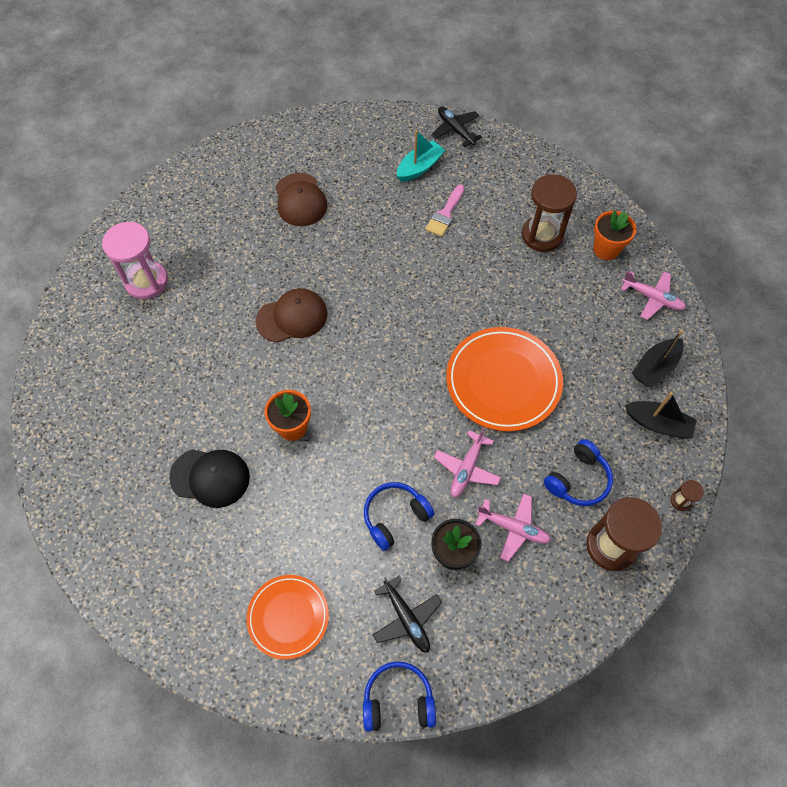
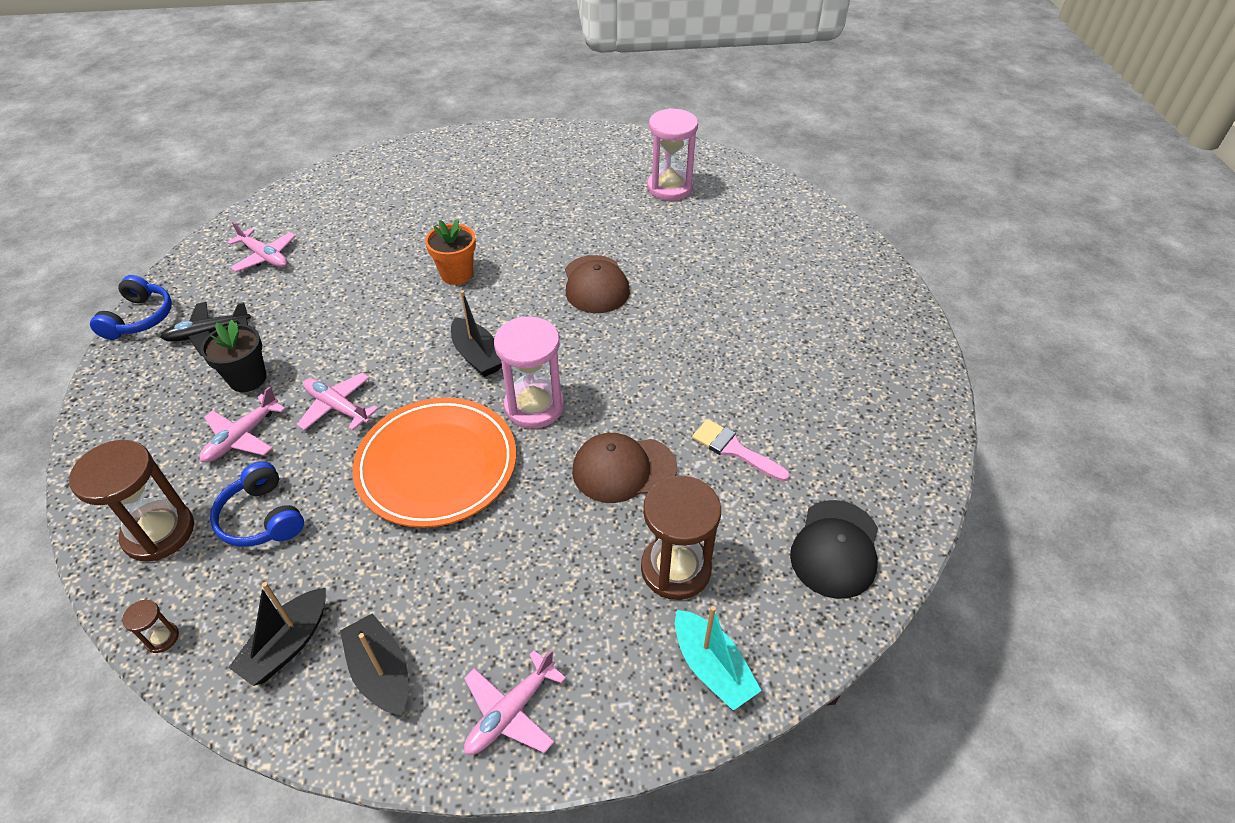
camera: 100 degrees right, 15 degrees down
(210, 477) = (428, 219): black cap -> black cap (835, 549)
(288, 617) = (265, 257): orange plate -> pink plane
(300, 200) = (773, 305): brown cap -> brown cap (623, 469)
(391, 384) = (477, 356): none -> black boat
(395, 517) = (316, 339): blue headphones -> none
(419, 167) = (828, 433): turquoise boat -> turquoise boat (712, 667)
(434, 333) = (534, 406): none -> pink hourglass
(455, 130) = (912, 492): black plane -> none
(606, 249) = (630, 663): orange flower pot -> none

